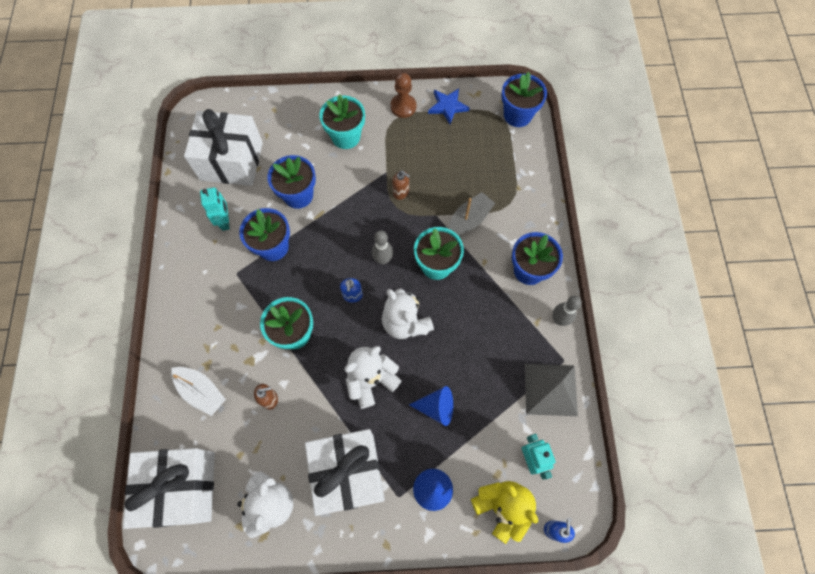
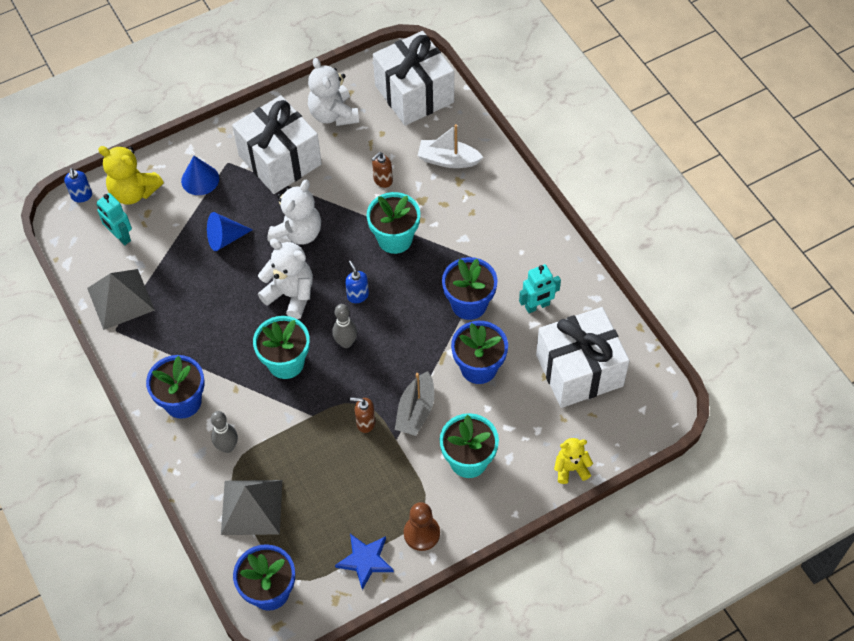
camera: 155 degrees right, 10 degrees down
(225, 221) = (537, 306): turquoise robot -> turquoise robot turned 75 degrees counterclockwise
(284, 103) = (571, 468): none -> yellow teddy bear
(469, 220) = (272, 427): grey boat -> grey boat (415, 411)
(507, 171) = (252, 507): none -> grey pyramid
(559, 320) = (133, 365): grey bowling pin -> grey bowling pin (227, 447)

